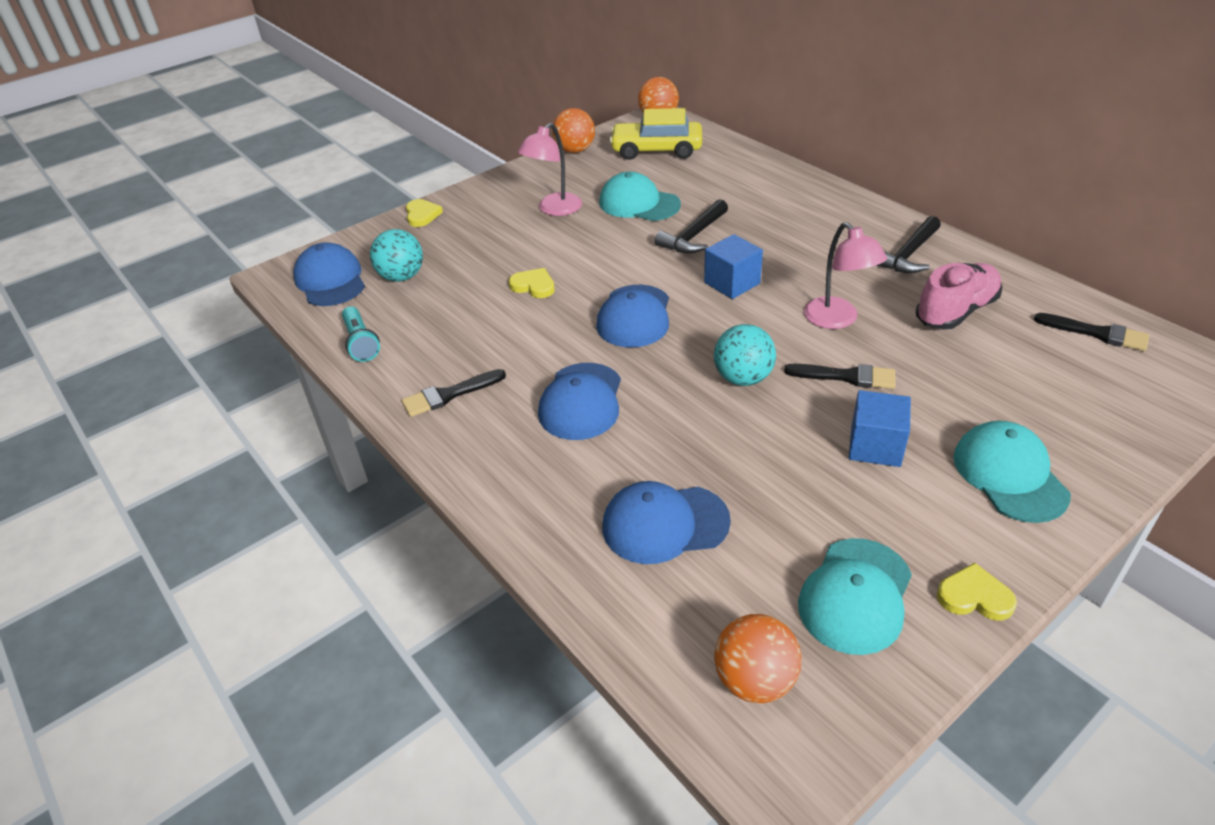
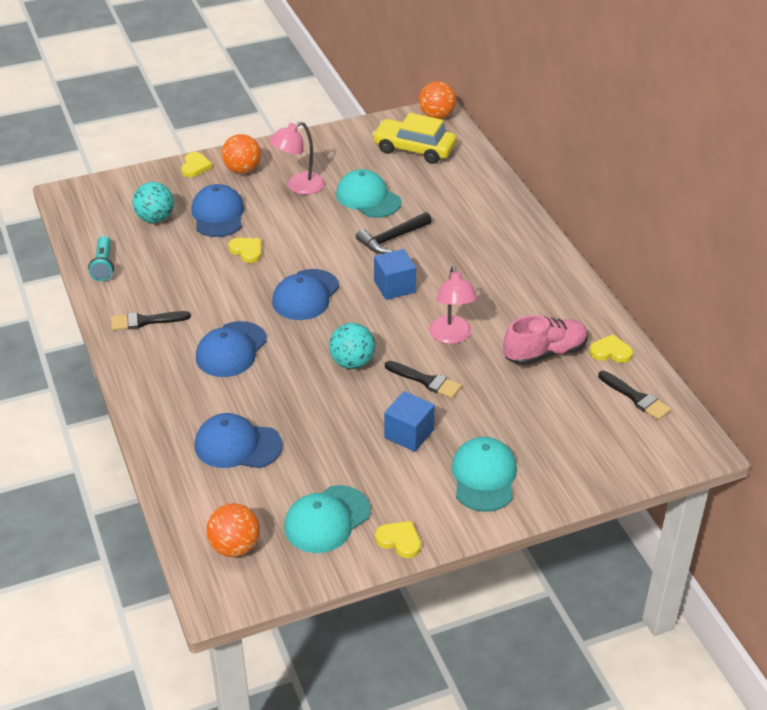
camera: 15 degrees right, 0 degrees up
(330, 280) = (103, 208): blue cap -> blue cap (218, 215)
(575, 150) = (347, 133): orange ball -> orange ball (242, 170)
(908, 255) = (547, 297): black hammer -> none
(1024, 292) = (610, 352): none -> yellow heart

